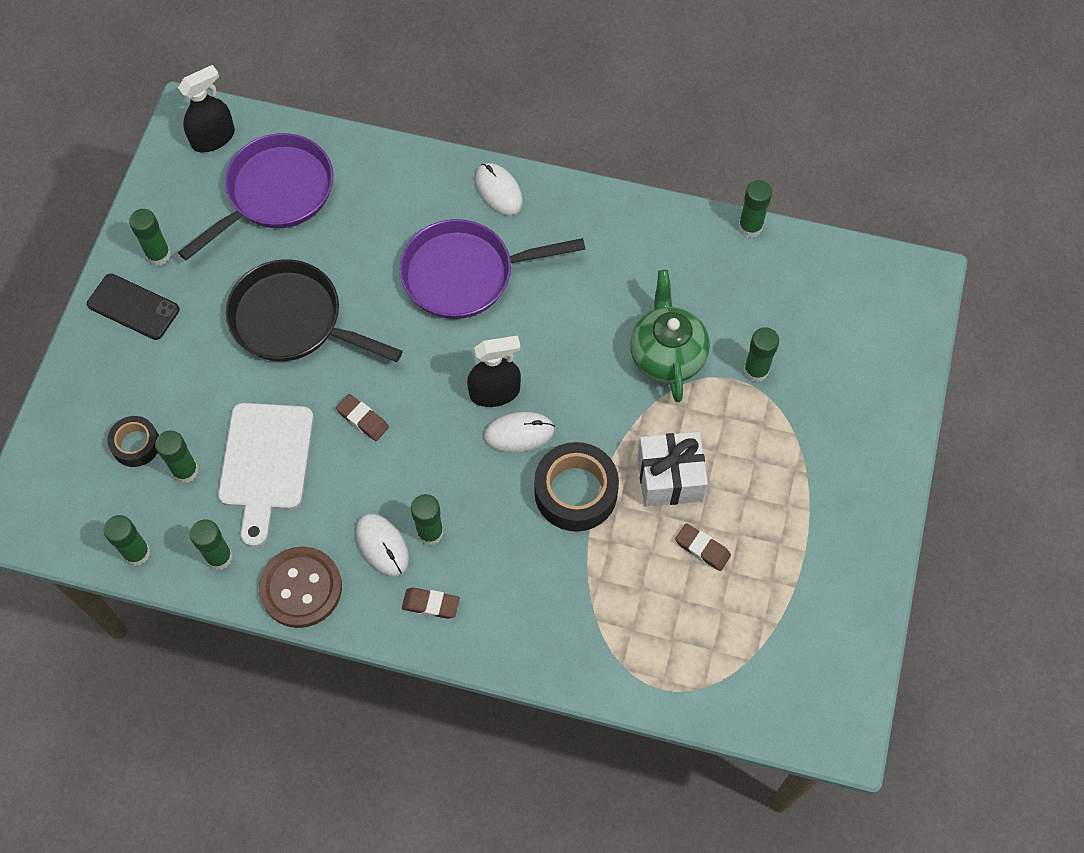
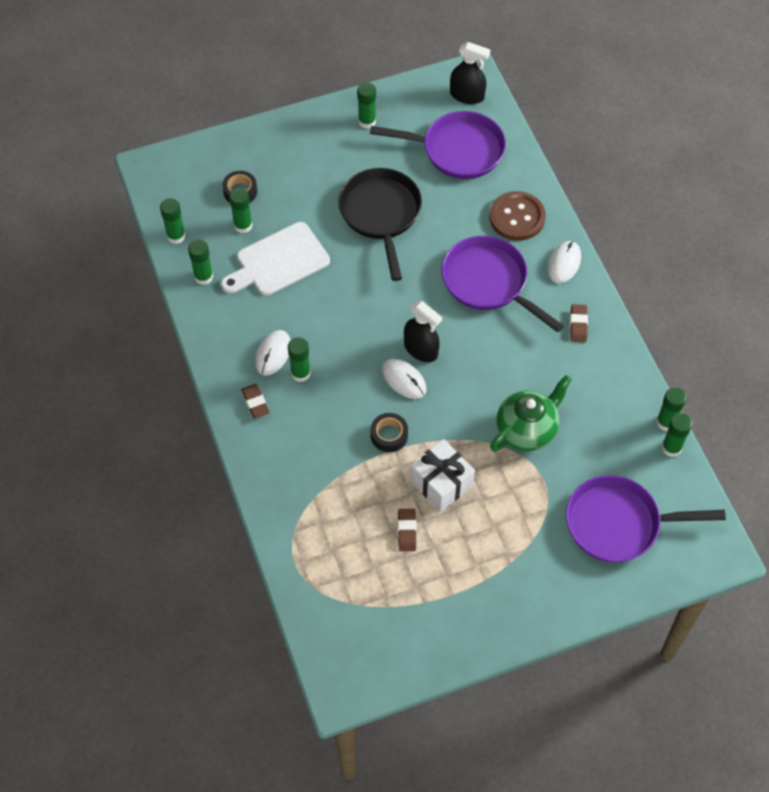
camera: 55 degrees right, 5 degrees down
(133, 307) = (323, 132): black phone -> none
(301, 588) = (215, 329): brown button -> brown button (517, 217)
(363, 419) = (346, 291): brown eraser -> brown eraser (578, 325)
(575, 492) = (389, 435): black tape -> black tape, size x0.59
(756, 371) = (560, 489): green glue stick -> green glue stick (671, 448)
(831, 345) = (618, 523): none -> purple pan

